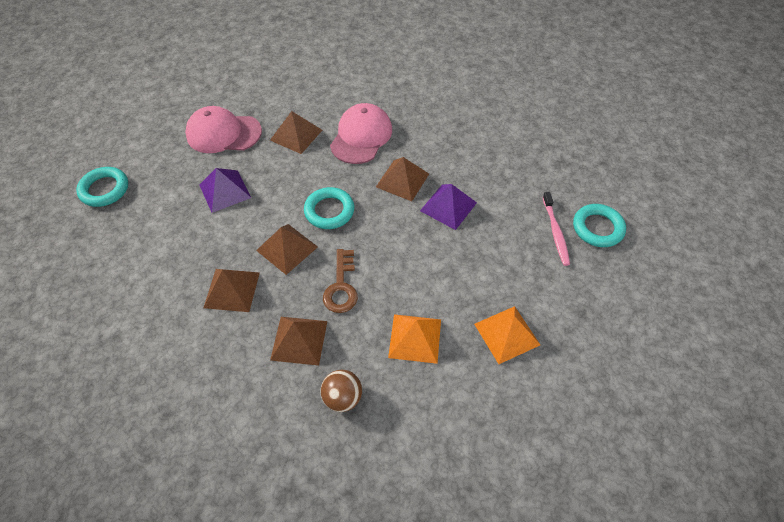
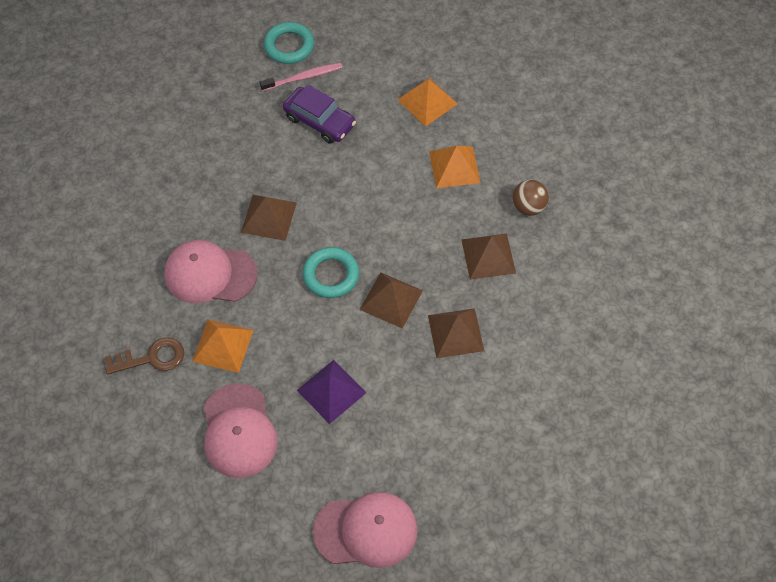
camera: 105 degrees left, 5 degrees up
(104, 189) = (366, 530): turquoise ring -> pink cap
(296, 135) = (223, 345): brown pyramid -> orange pyramid
(341, 286) = (421, 238): brown key -> brown key (152, 358)
(448, 206) = (295, 169): purple pyramid -> none
(499, 235) = (320, 121): none -> purple car

